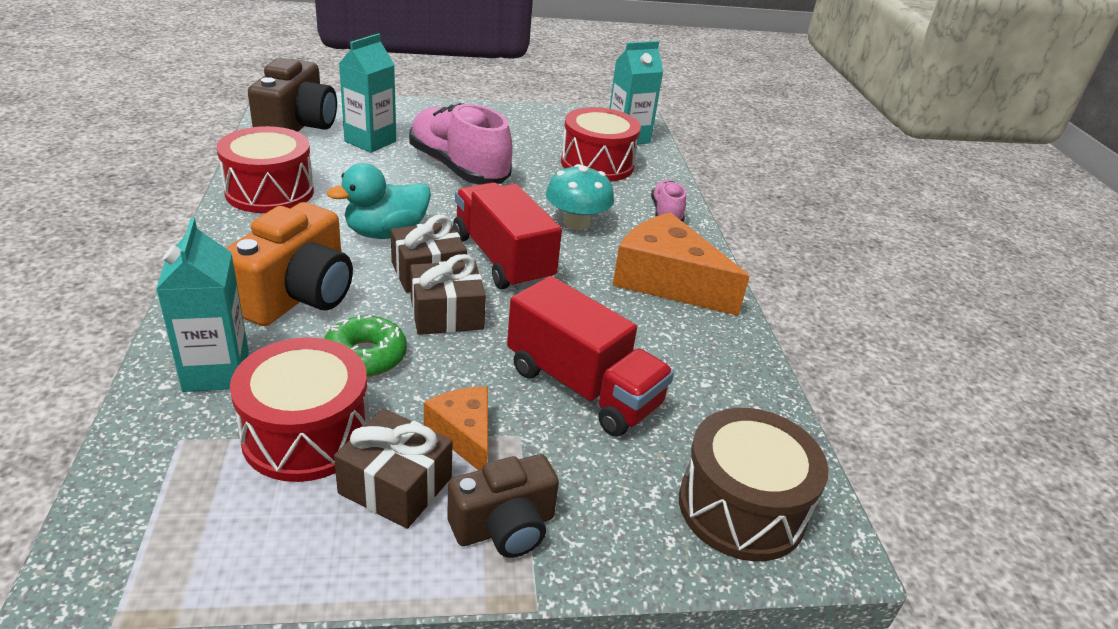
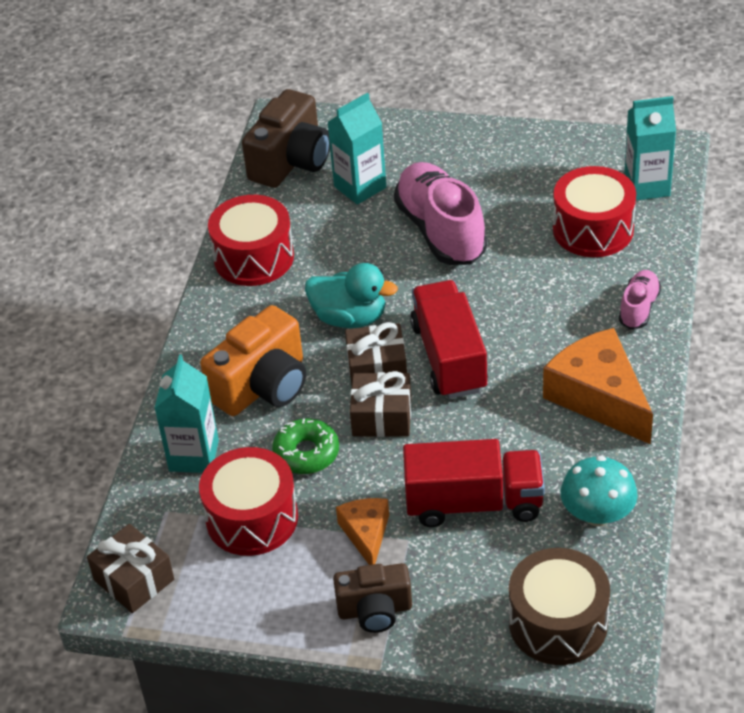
camera: 25 degrees right, 10 degrees up
(386, 233) = (350, 318): turquoise duck -> turquoise duck turned 150 degrees counterclockwise
(395, 485) = (307, 567): brown gift -> brown gift (134, 580)
(576, 223) = (537, 315): turquoise mushroom -> turquoise mushroom (597, 514)
(582, 387) = (474, 503): red truck -> red truck turned 60 degrees counterclockwise

